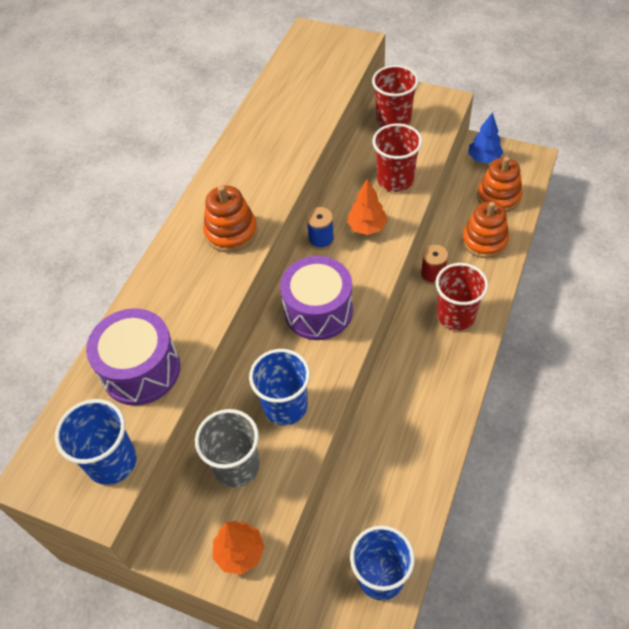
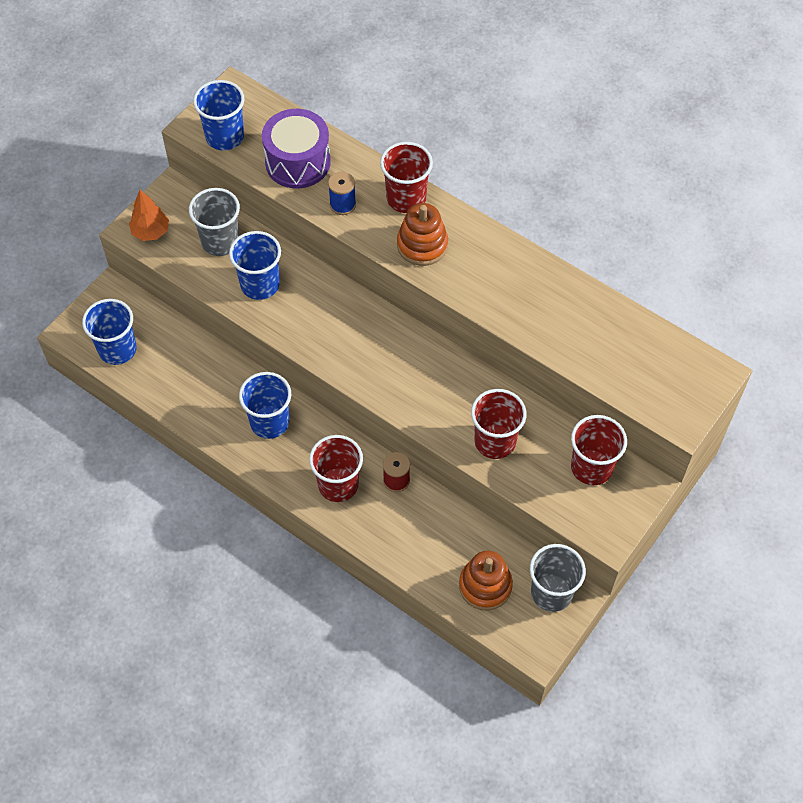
camera: 100 degrees right, 5 degrees up
(174, 259) = (406, 198): none -> red cup
(318, 311) = (348, 330): purple drum -> none
(321, 240) = (434, 352): blue spool -> blue spool (342, 204)
(367, 227) = (436, 396): orange tree -> none
(414, 390) = (269, 422): none -> blue cup
(484, 159) = (551, 592): blue tree -> grey cup
(484, 241) = (425, 546): orange stacking toy -> none

